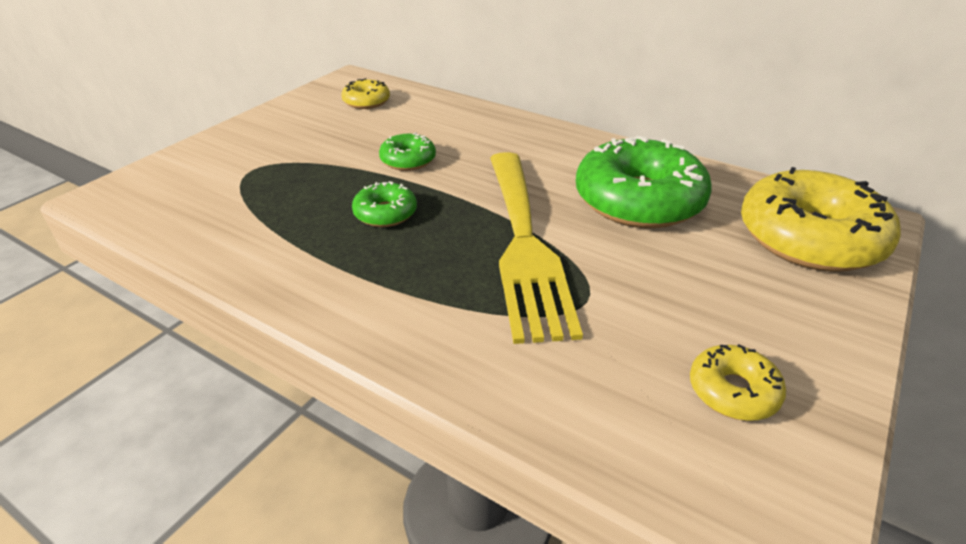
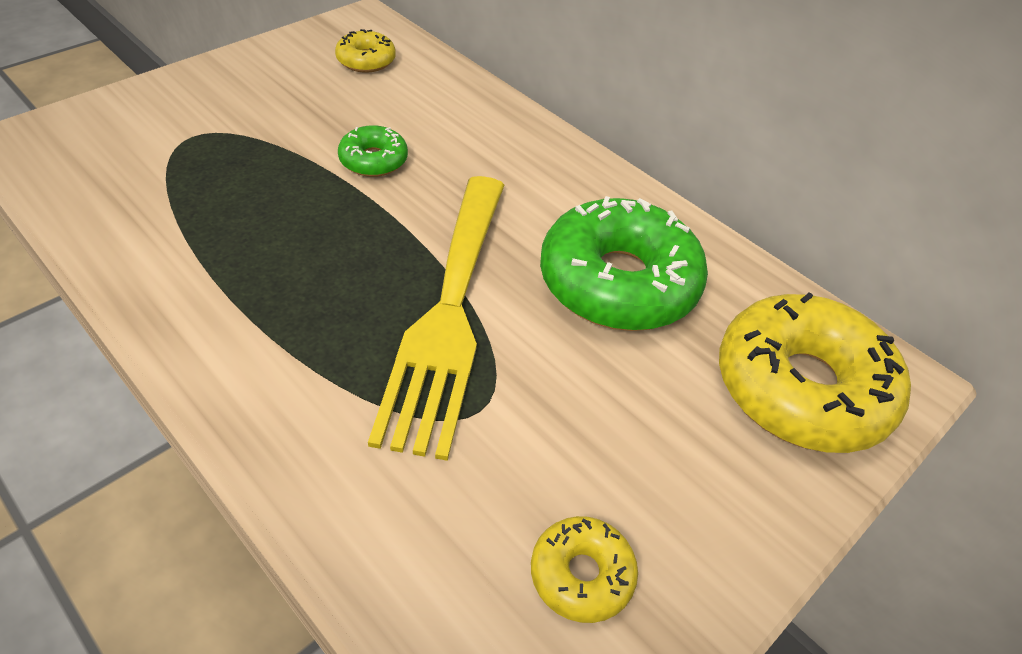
camera: 10 degrees right, 10 degrees up
(385, 213) = (312, 232): green donut -> none

